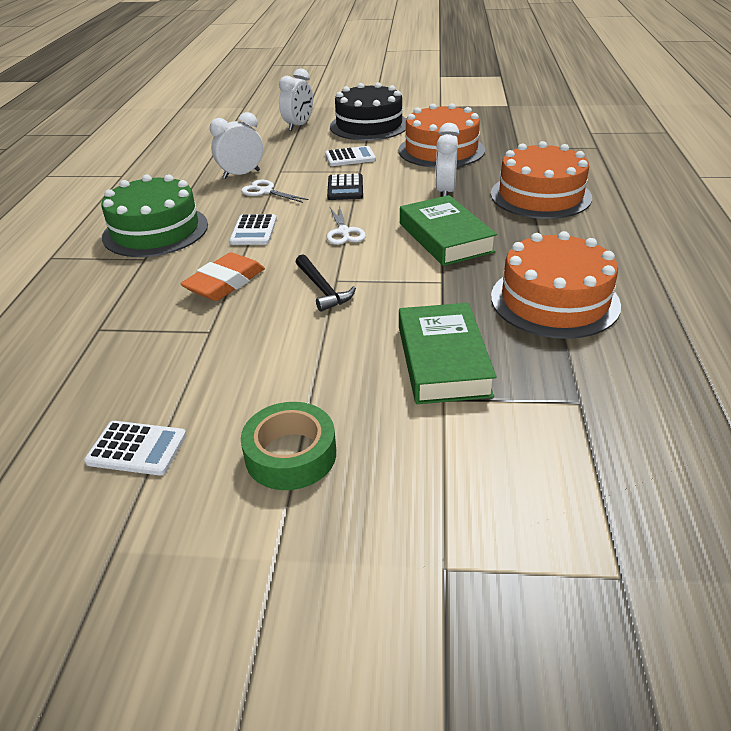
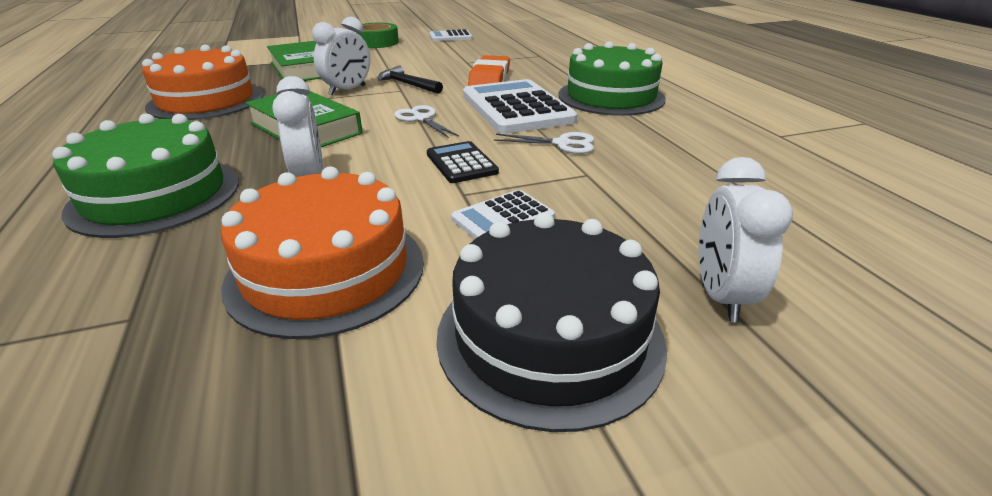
camera: 155 degrees right, 5 degrees down
(241, 174) = (632, 160): white clock -> white clock (347, 90)
(253, 231) = (516, 108): white calculator -> white calculator, size x1.95
(540, 195) = (155, 195): orange cake -> green cake

